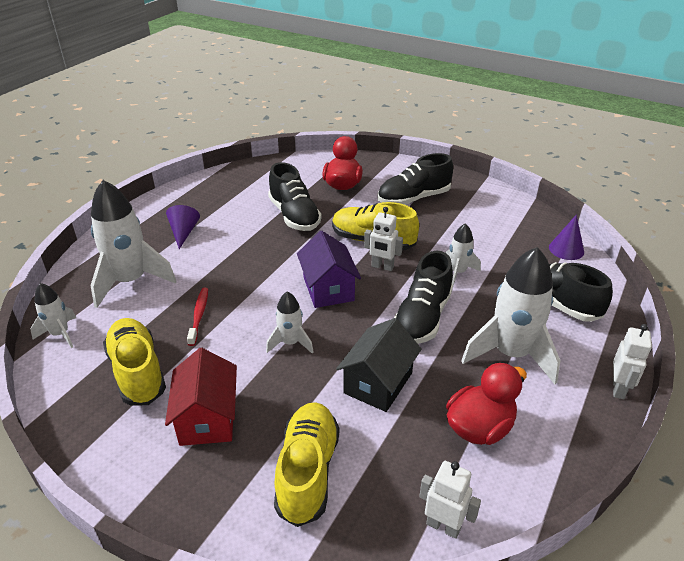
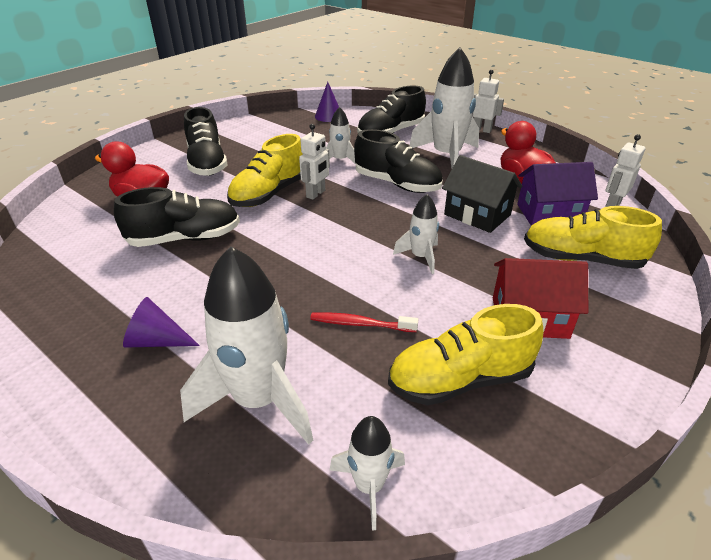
camera: 80 degrees left, 0 degrees up
(328, 289) = (340, 227): purple house -> purple house (549, 214)

